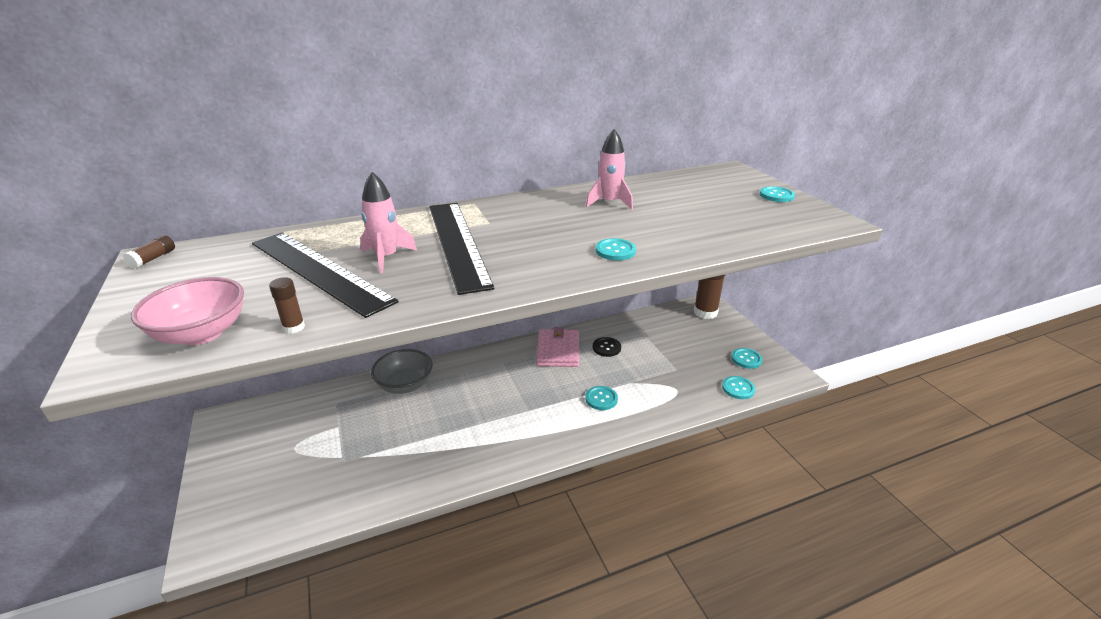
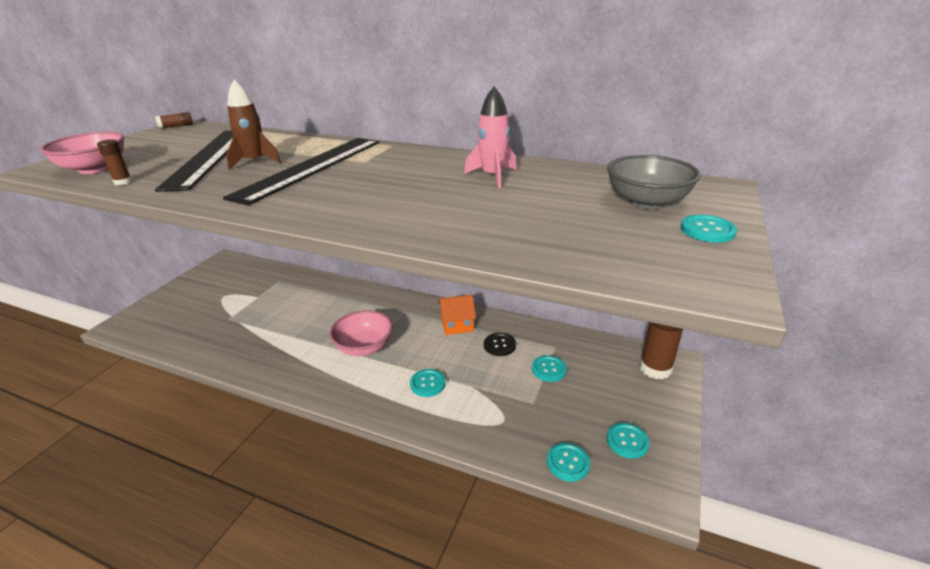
camera: 45 degrees right, 0 degrees up
(387, 257) = (255, 162): pink rocket -> brown rocket
(405, 385) = (326, 292): grey bowl -> grey bowl (646, 202)
(516, 405) = (364, 347): none -> pink bowl
(558, 350) = (457, 325): pink wallet -> orange house
(615, 251) = (392, 215): turquoise button -> turquoise button (548, 369)

